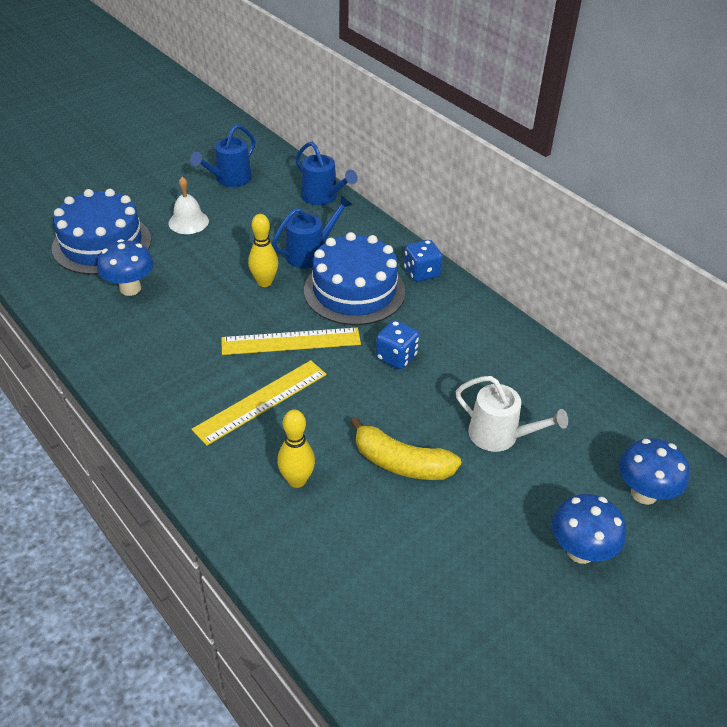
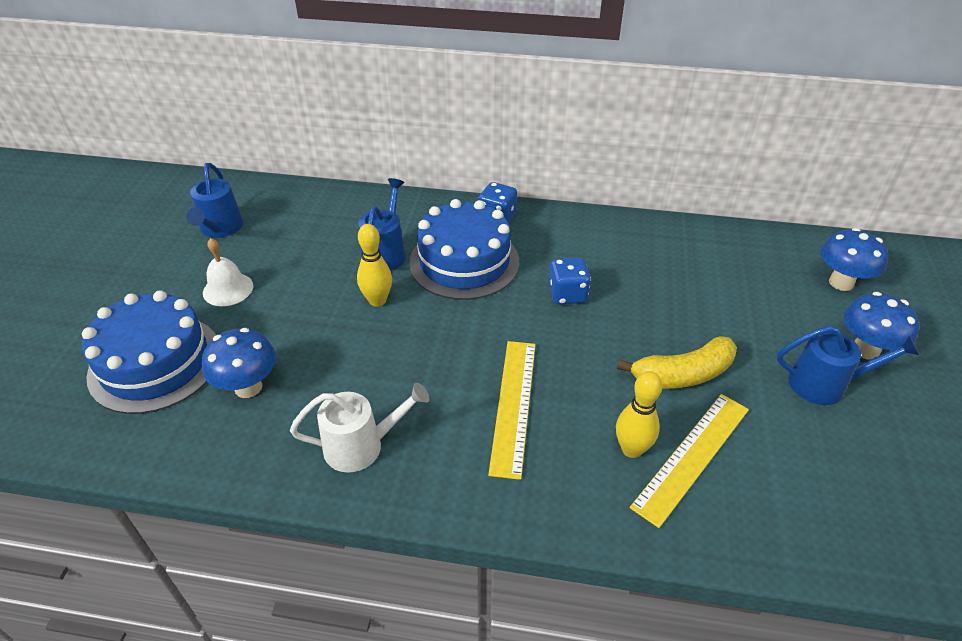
camera: 40 degrees left, 0 degrees up
(291, 341) = (469, 336): yellow ruler -> yellow ruler (692, 456)
(322, 197) = (333, 200): blue watering can -> blue watering can (824, 384)
(499, 435) = (713, 305): white watering can -> white watering can (361, 446)

